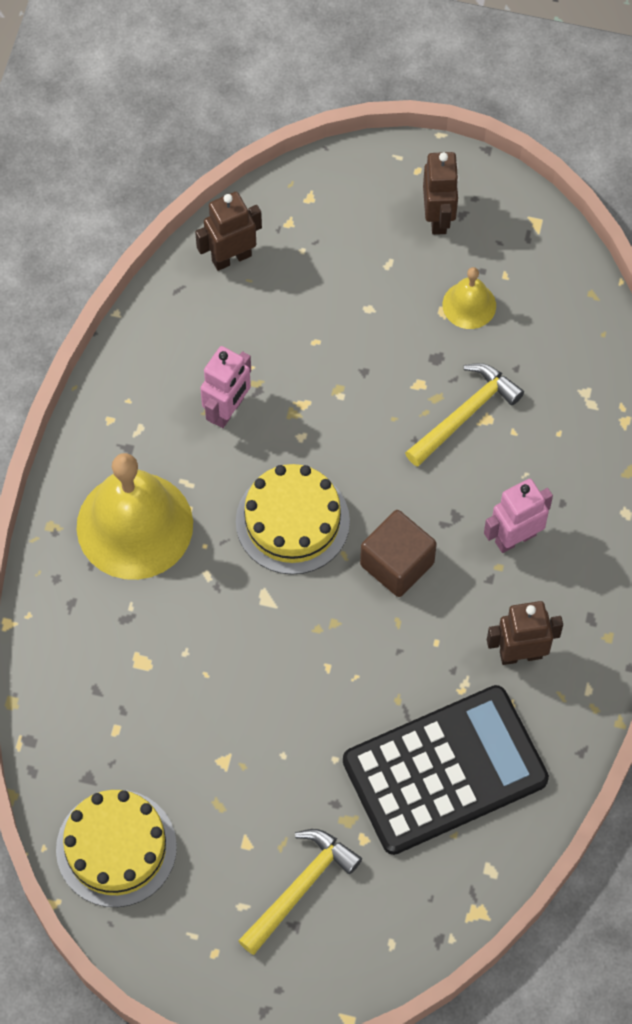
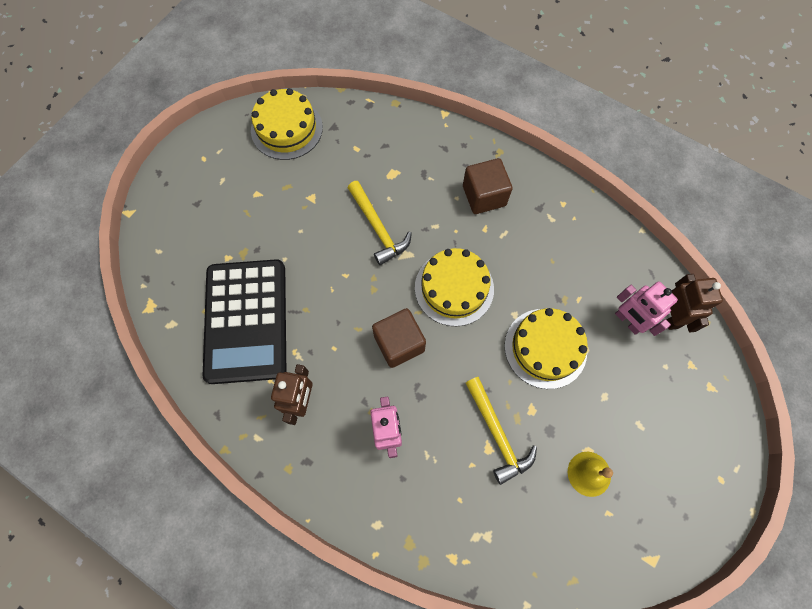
camera: 110 degrees right, 5 degrees up
(134, 525) = (484, 196): yellow bell -> brown cube
(228, 410) = (549, 275): pink robot -> pink robot (627, 321)
(300, 887) = (216, 213): yellow hammer -> yellow hammer (378, 228)
(333, 389) = (545, 348): none -> yellow cake
(438, 218) = (673, 480): brown robot -> none

